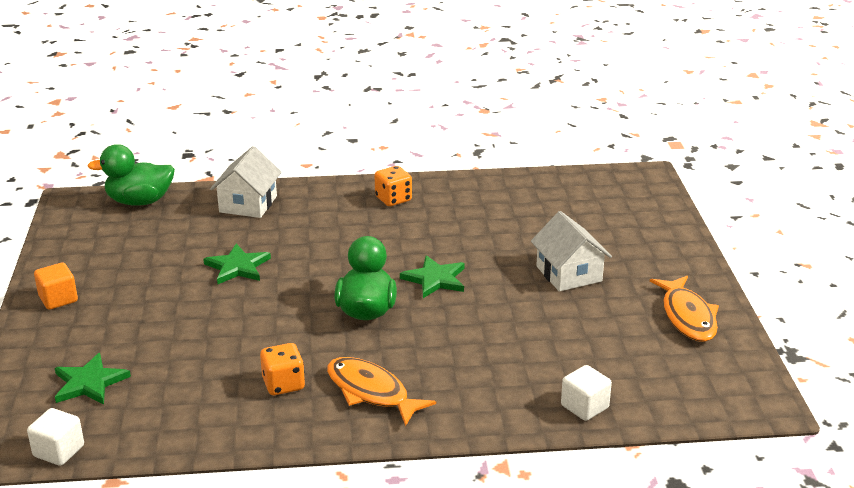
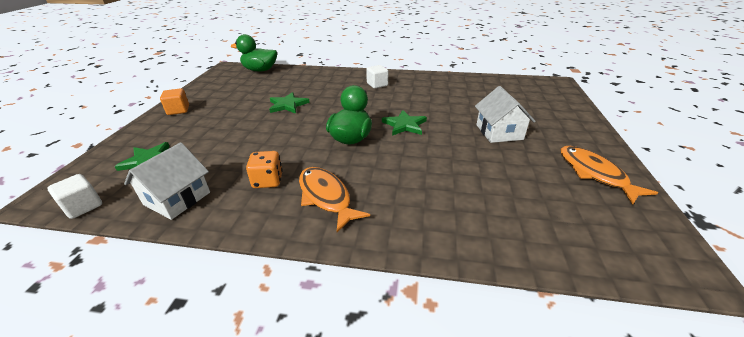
camera: 15 degrees right, 5 degrees up
(248, 204) = (314, 76): white house -> white house (177, 198)
(393, 199) = (395, 81): orange dice -> none
(584, 407) = (500, 240): white cube -> white cube (377, 84)
(687, 316) = (594, 173): orange fish -> orange fish turned 150 degrees clockwise

